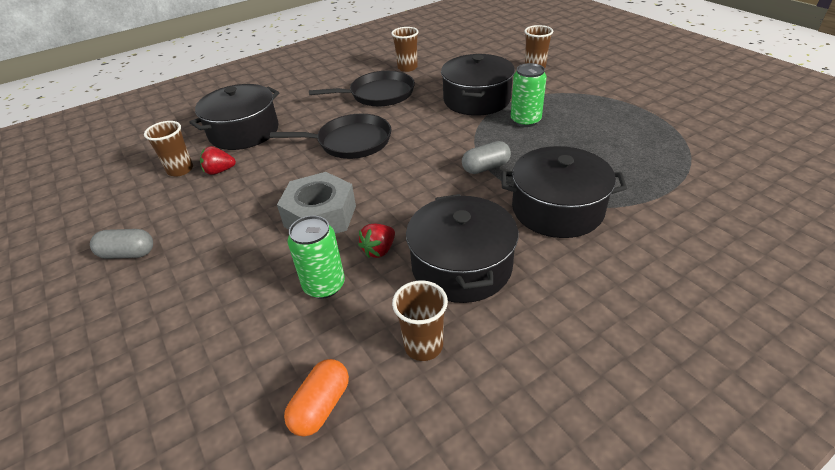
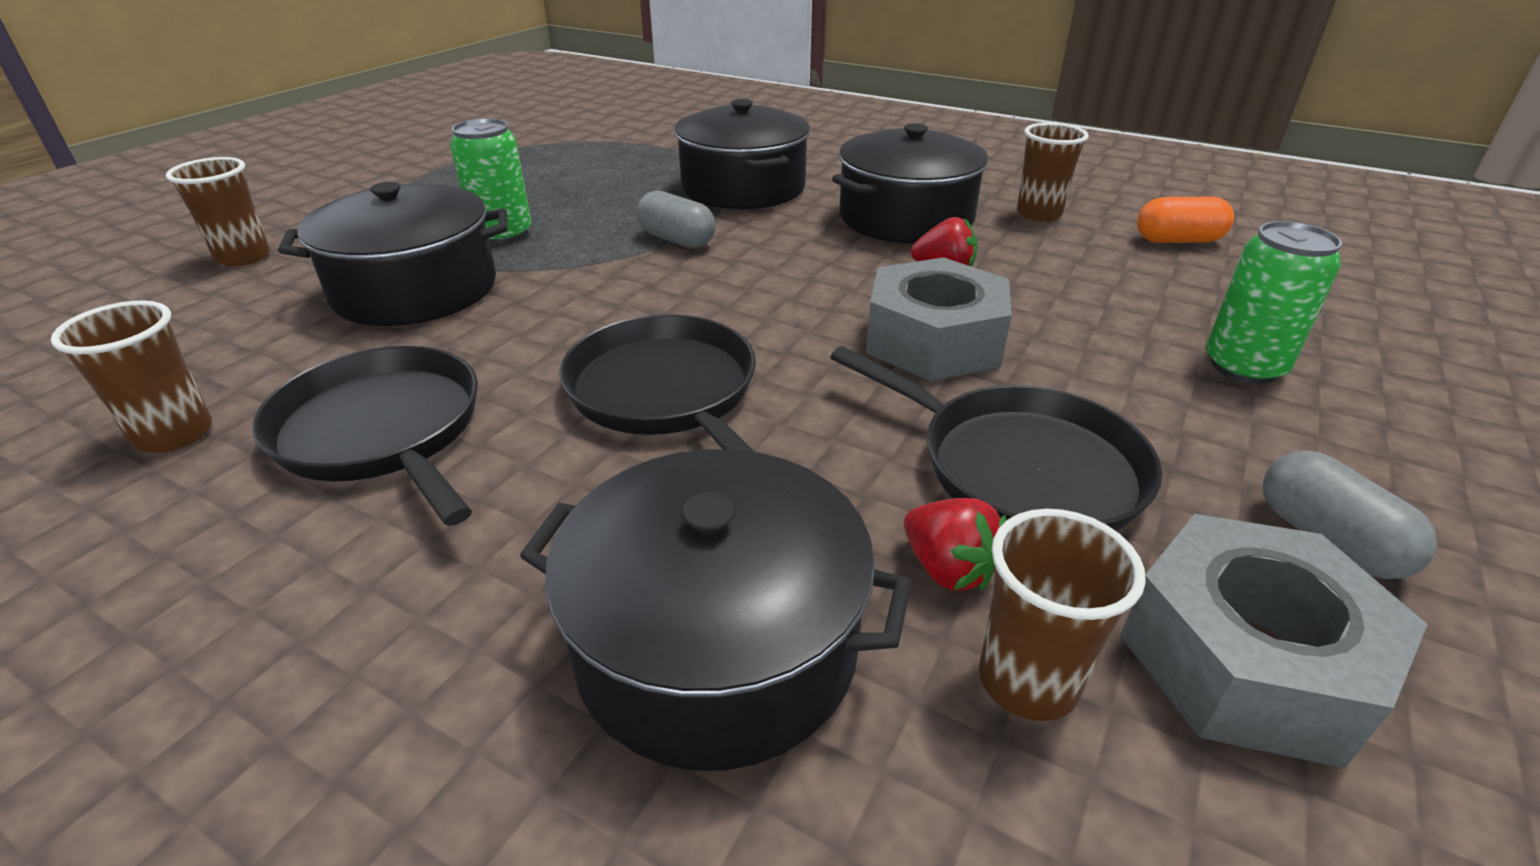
camera: 120 degrees left, 5 degrees down
(136, 207) = (1246, 659): none -> grey nut
(233, 202) = (1019, 467): none -> black pan
(324, 285) = (1053, 287): green can -> green can (1244, 367)

